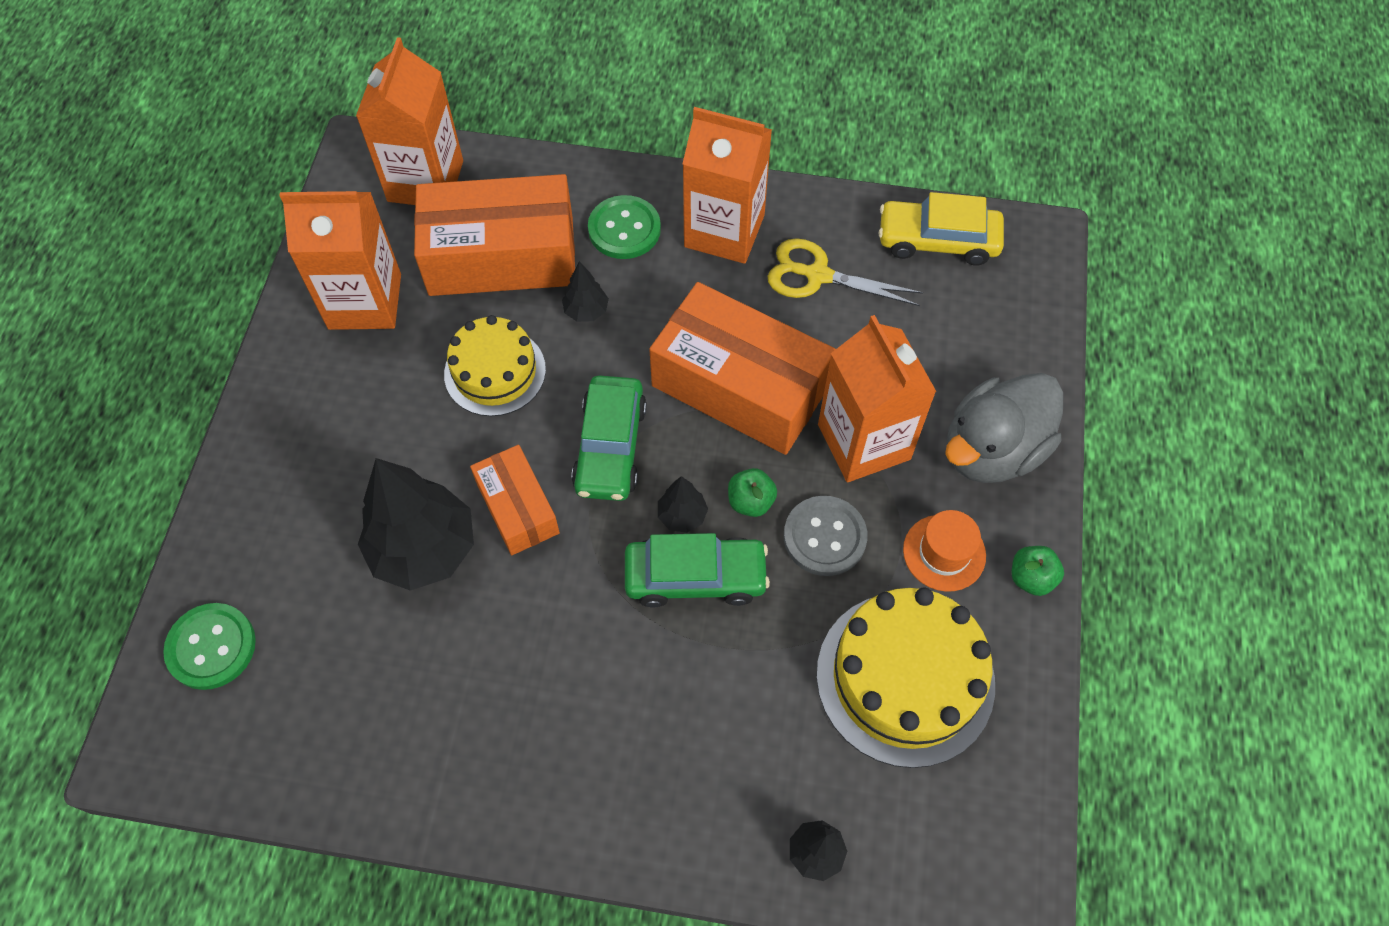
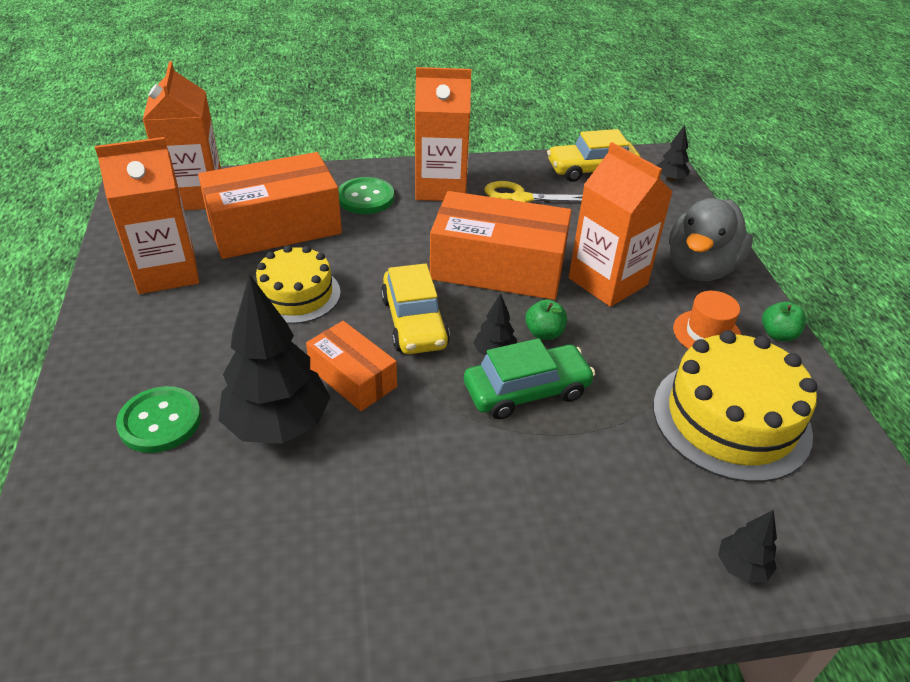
camera: 20 degrees left, 20 degrees down
(211, 647) = (79, 555): green button -> green button (160, 421)
(586, 311) = (357, 246): black tree -> black tree (670, 179)
(610, 447) = (414, 322): green car -> yellow car
(824, 537) = (613, 343): grey button -> none

